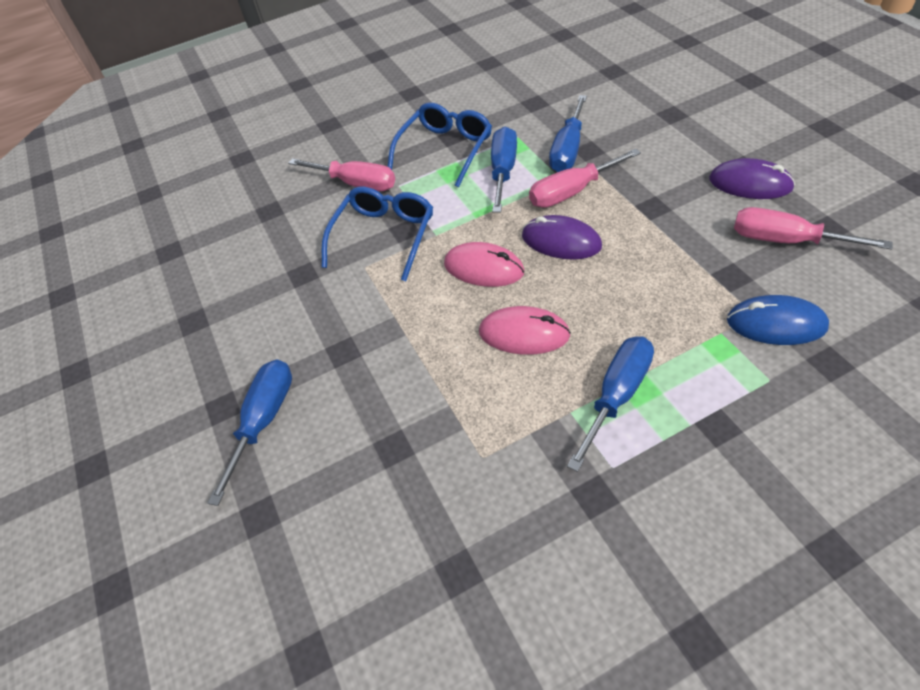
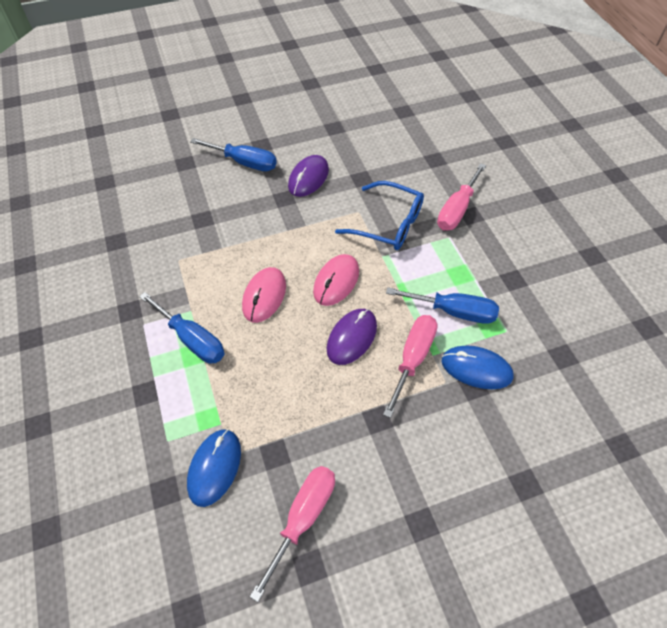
camera: 90 degrees right, 5 degrees up
(445, 150) = (493, 273): blue glasses -> none
(568, 150) = (476, 369): blue screwdriver -> blue mouse
(572, 192) = (413, 358): pink screwdriver -> pink screwdriver turned 45 degrees clockwise
(750, 183) = (391, 519): purple mouse -> purple mouse (308, 178)

